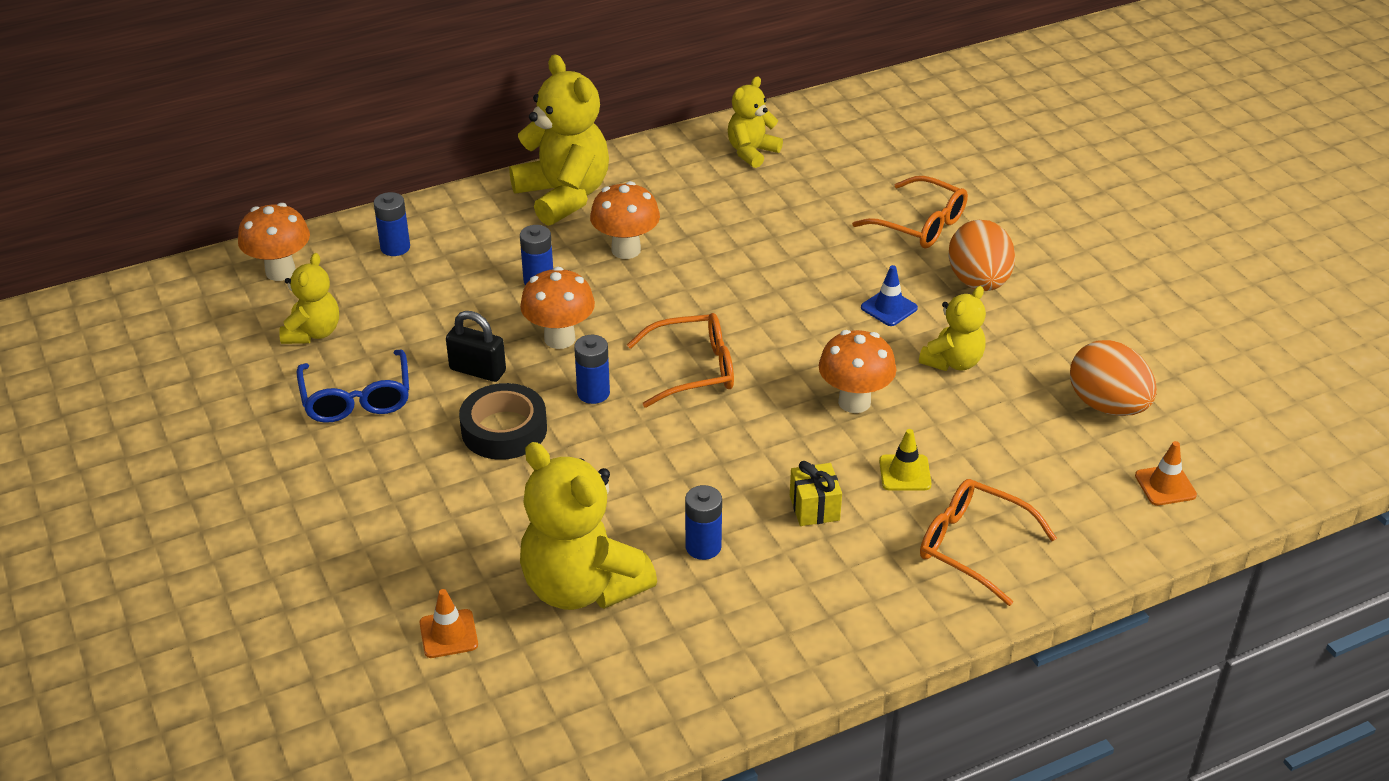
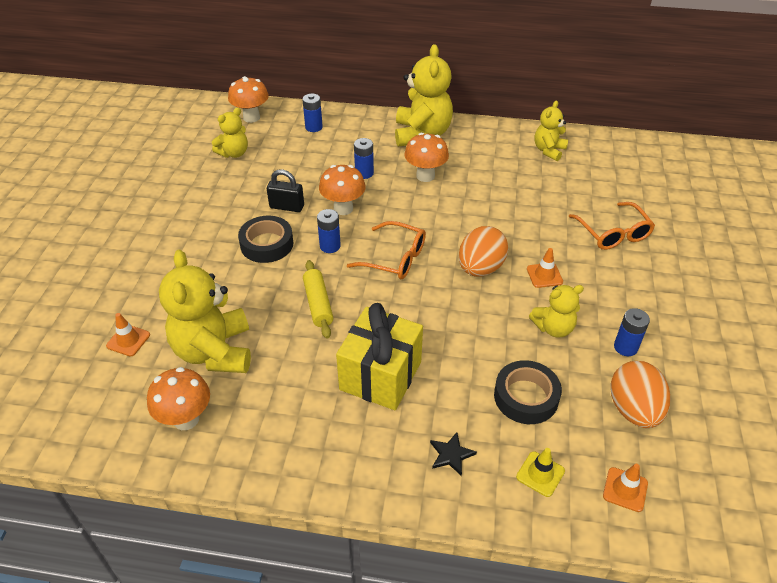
camera: 35 degrees right, 5 degrees up
(357, 399) = (218, 195): blue glasses -> none
(477, 370) = (287, 207): black padlock -> black padlock turned 45 degrees counterclockwise
(654, 468) = (318, 304): none -> yellow rolling pin
(703, 547) = (297, 364): blue battery -> blue battery (625, 347)
(751, 152) = (549, 150): yellow teddy bear -> yellow teddy bear turned 45 degrees counterclockwise
(814, 508) = (381, 375): yellow gift -> yellow gift, size x2.13
(854, 402) = (467, 323): orange mushroom -> orange mushroom (186, 419)
(889, 308) = (544, 275): blue traffic cone -> orange traffic cone
(905, 473) = (455, 383): yellow traffic cone -> yellow traffic cone (540, 474)
(971, 546) = (451, 454): orange glasses -> black star
(978, 282) = (618, 285): orange egg -> orange egg (480, 268)
(991, 448) = (526, 397): none -> black tape

